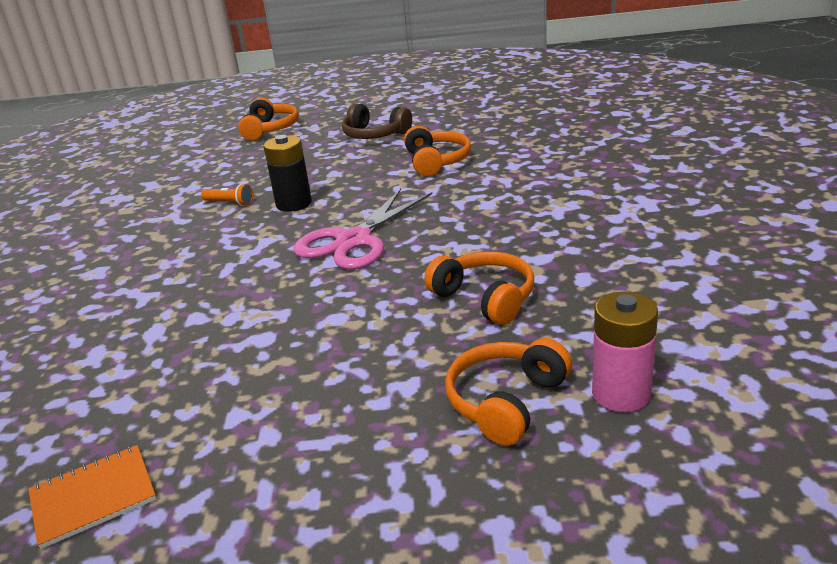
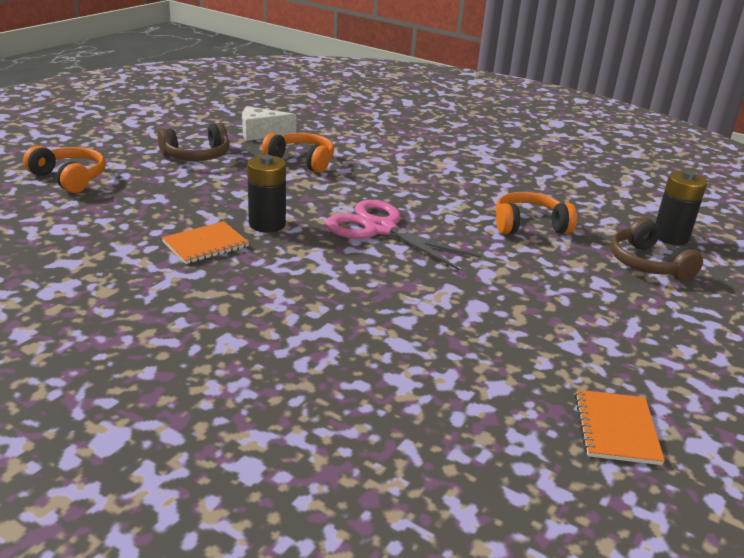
camera: 60 degrees left, 0 degrees up
(230, 203) = (205, 244): orange flashlight -> orange notebook
(354, 241) = (380, 229): pink scissors -> pink scissors turned 150 degrees clockwise
(463, 128) = (261, 133): none -> white cheese
(506, 401) = (647, 264): orange headphones -> brown headphones
(621, 394) = (670, 237): pink battery -> black battery

